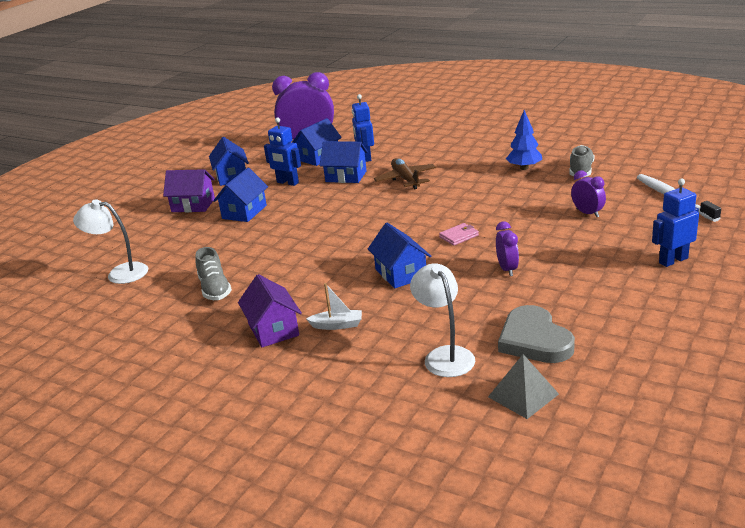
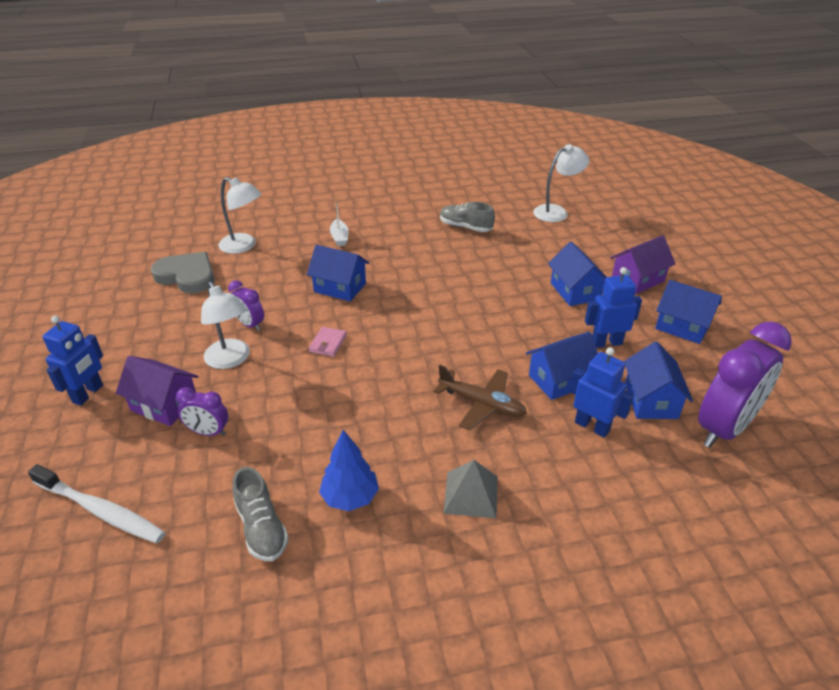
camera: 135 degrees right, 10 degrees up
(273, 329) = (379, 221): purple house -> purple house (164, 405)
(337, 325) = (339, 237): white boat -> white boat turned 60 degrees counterclockwise
(523, 395) = (174, 243): grey pyramid -> grey pyramid (471, 494)
(543, 248) = (230, 360): none -> white lamp

